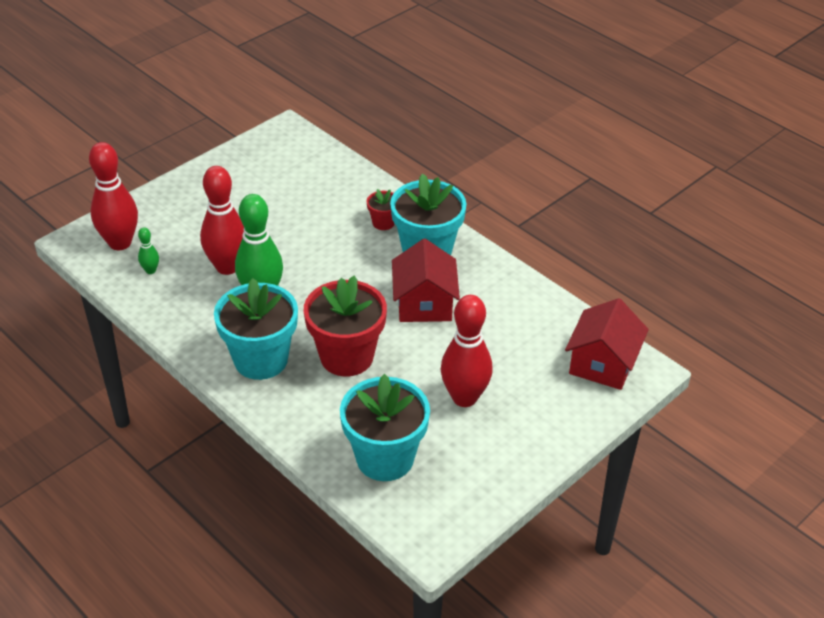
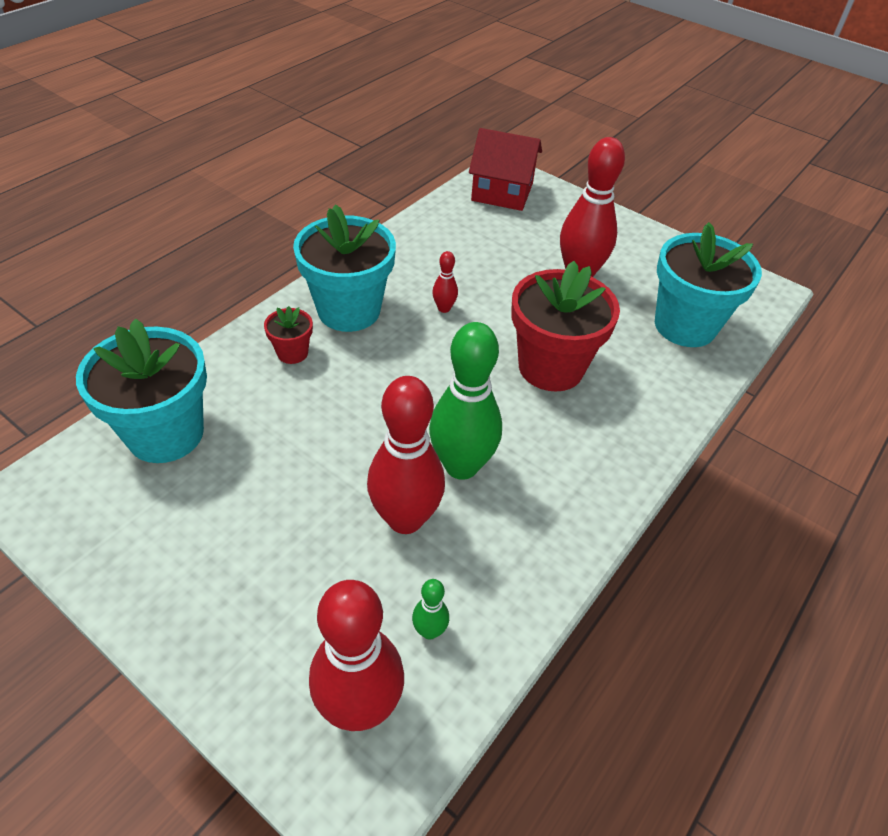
camera: 100 degrees left, 5 degrees up
(261, 360) = (583, 449): turquoise flower pot -> turquoise flower pot (165, 434)
(424, 303) = (444, 308): red house -> red bowling pin

